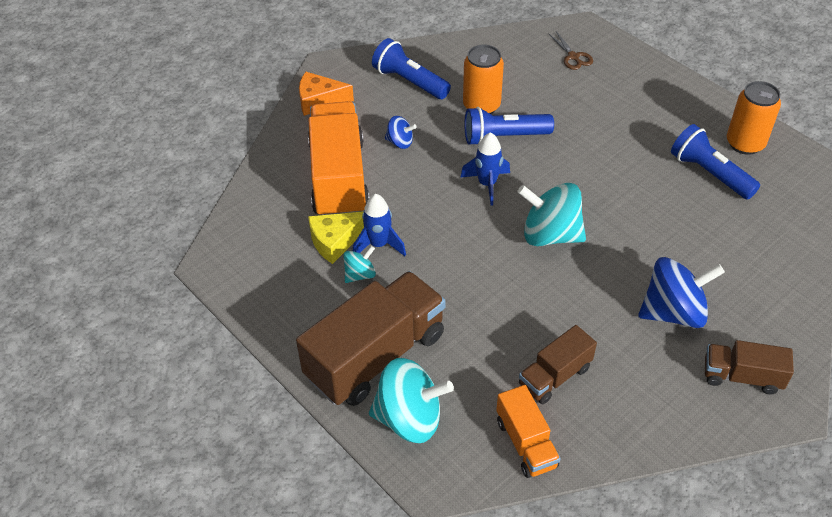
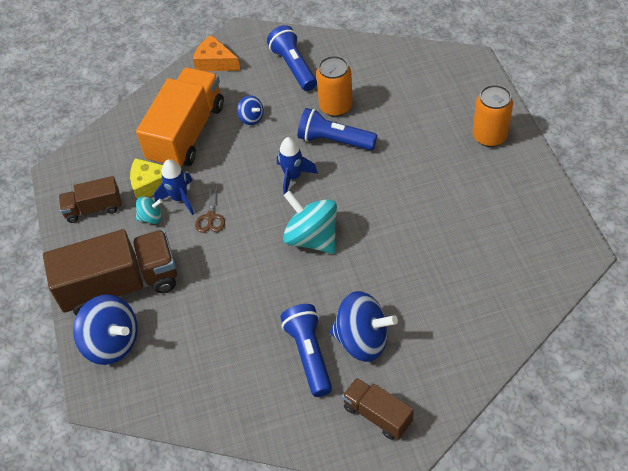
camera: 30 degrees right, 5 degrees up
(409, 418) = (112, 342): turquoise spinning top -> blue spinning top
(526, 443) = (178, 396): orange truck -> none
(554, 376) = (235, 354): brown truck -> brown truck (93, 208)
(573, 57) = (443, 85): brown scissors -> brown scissors (211, 217)
(709, 173) = (482, 232): blue flashlight -> blue flashlight (309, 354)
(745, 143) = (534, 215): orange can -> orange can (489, 136)

